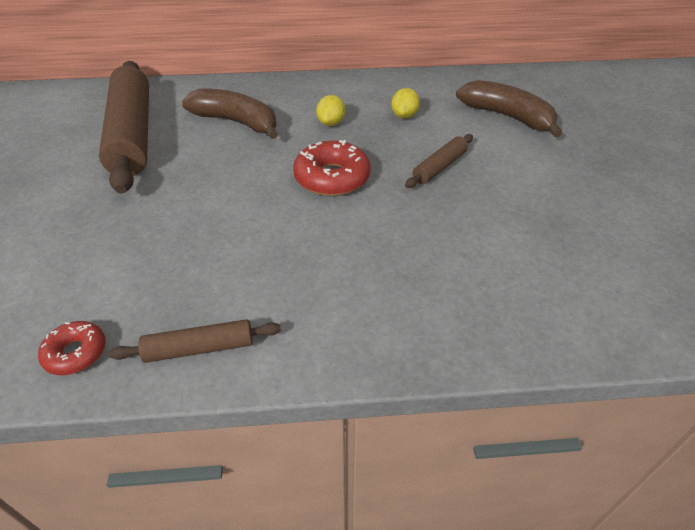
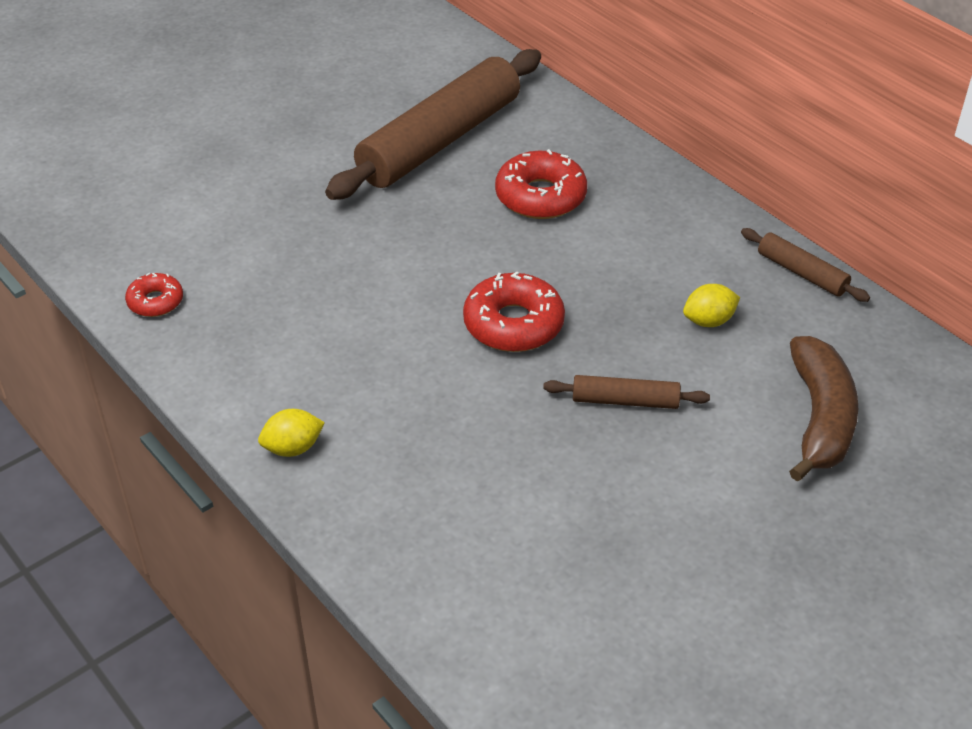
camera: 55 degrees right, 0 degrees up
(199, 348) = (212, 366): brown rolling pin -> brown rolling pin (801, 273)
(237, 122) = (540, 196): brown banana -> red donut
(331, 123) = (620, 268): yellow lemon -> yellow lemon (293, 448)

